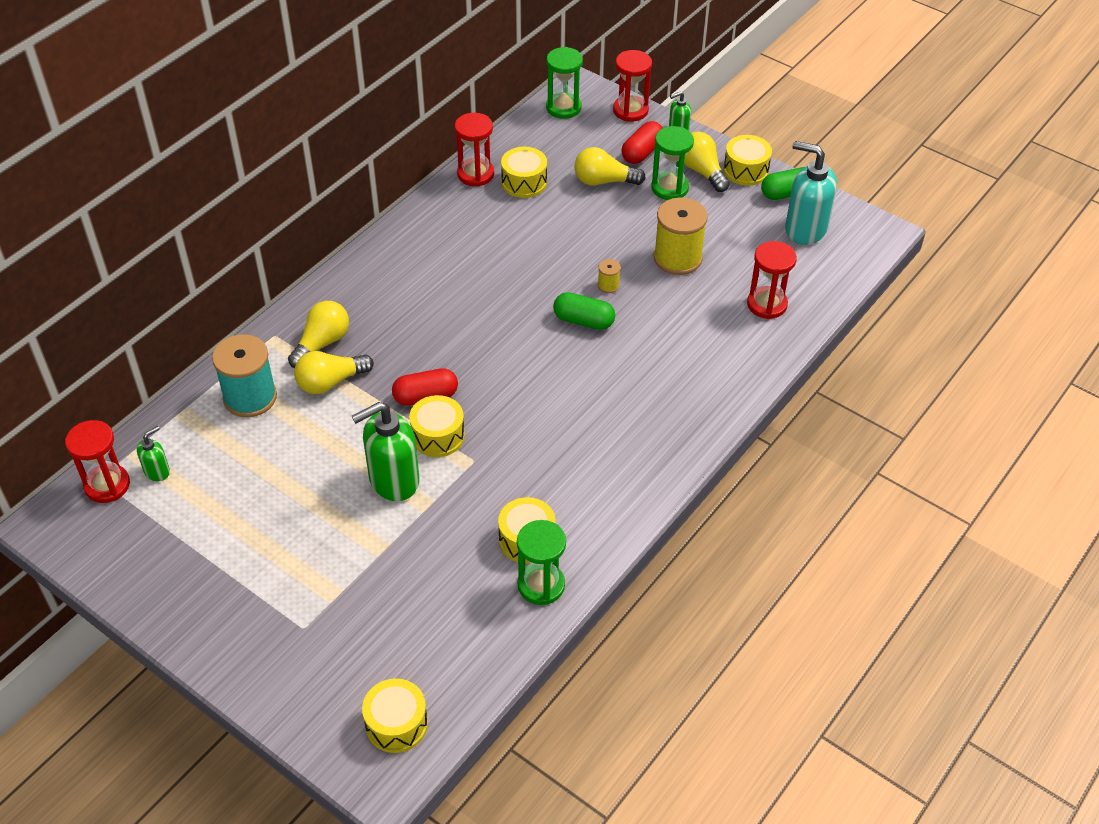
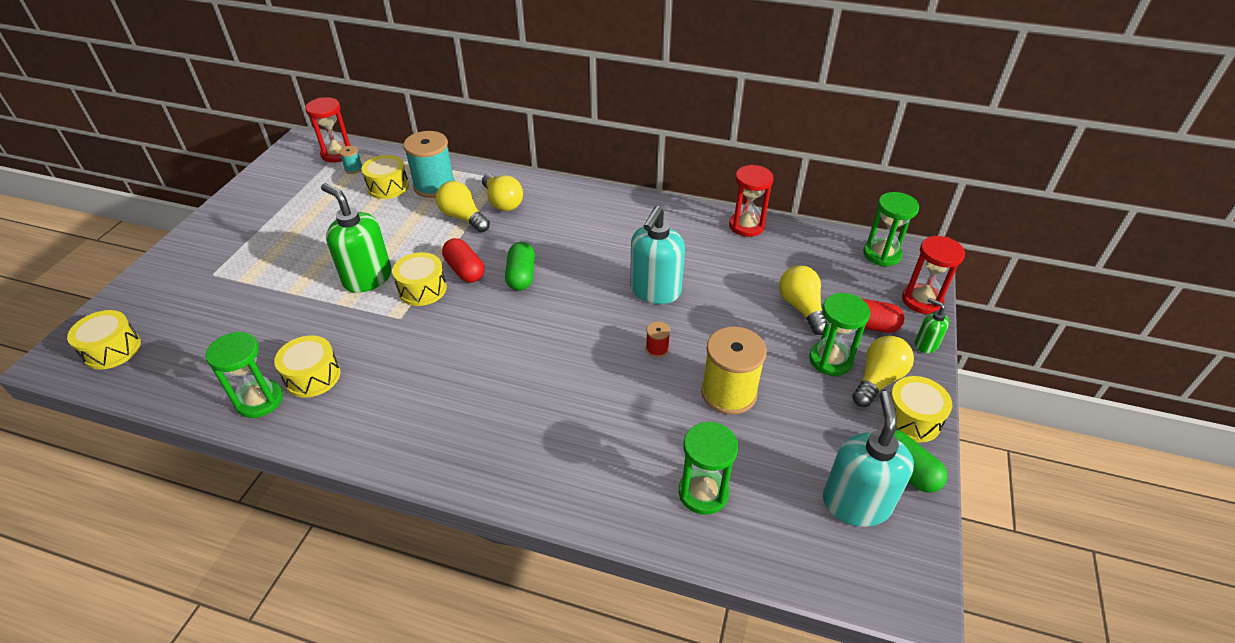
camera: 70 degrees right, 5 degrees down
(157, 471) = (353, 169): green soap dispenser -> turquoise spool
(322, 343) = (502, 202): yellow light bulb -> yellow light bulb turned 45 degrees clockwise
(524, 182) = (758, 256): yellow drum -> yellow drum (388, 187)
(533, 265) = (655, 291): none -> turquoise soap dispenser
(583, 321) = (599, 343): green capsule -> green capsule (521, 276)
(608, 285) = (657, 349): yellow spool -> red spool
(767, 304) = (703, 493): red hourglass -> green hourglass

